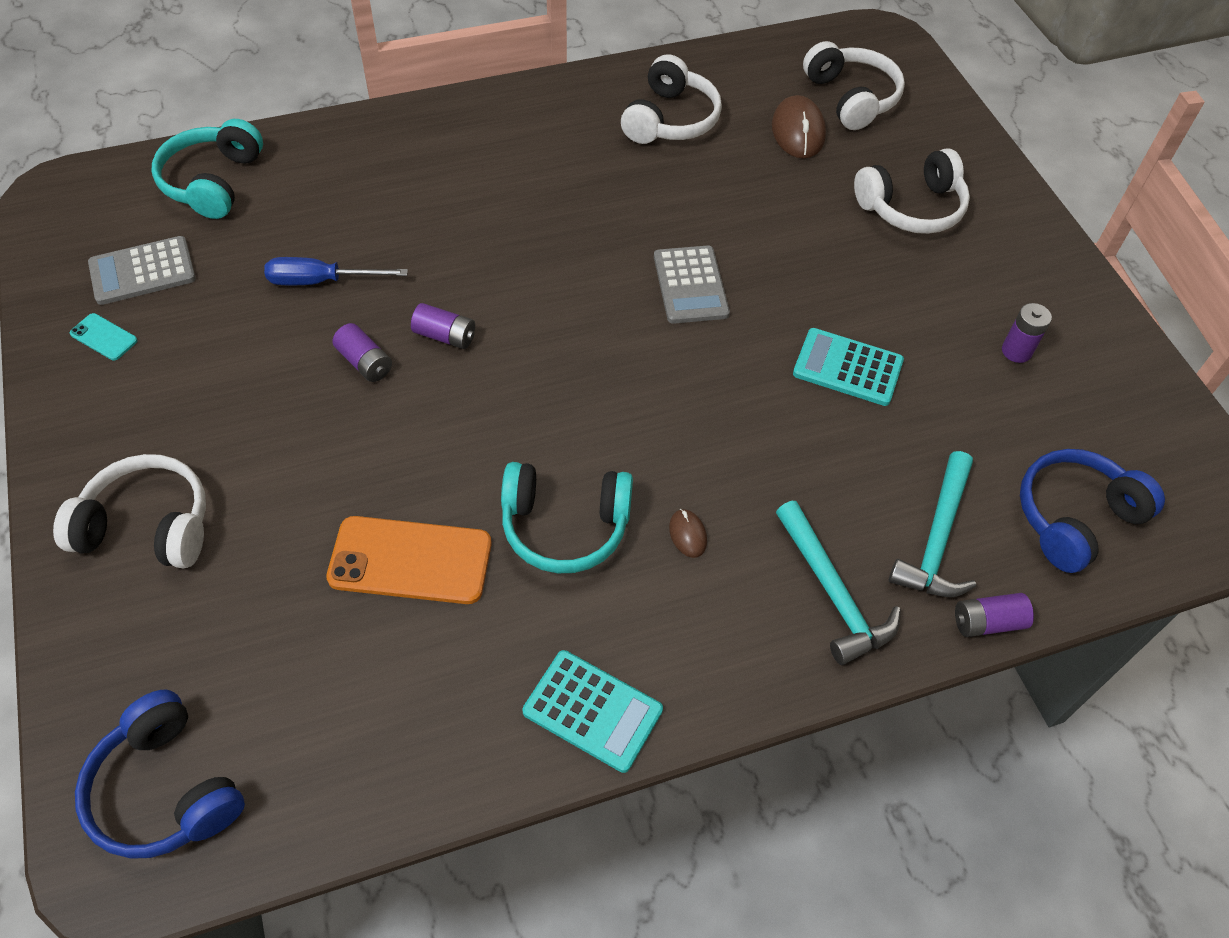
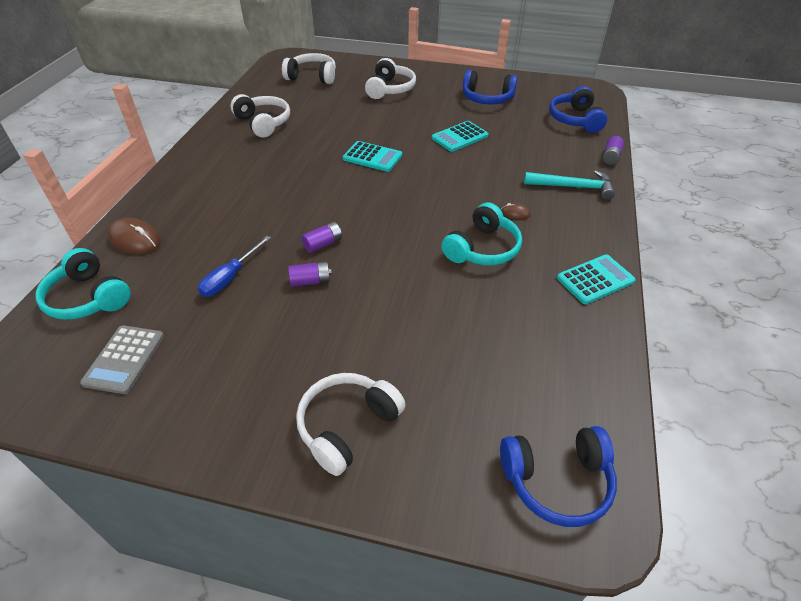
camera: 55 degrees left, 10 degrees down
(104, 337) = (161, 400): turquoise phone -> none
(410, 560) = (463, 311): orange phone -> none
(690, 285) = (372, 157): grey calculator -> turquoise calculator
(798, 131) = (315, 96): brown mouse -> brown mouse (135, 239)
(936, 539) = (563, 152): turquoise hammer -> none
(1016, 351) = (487, 98): purple battery -> blue headphones

